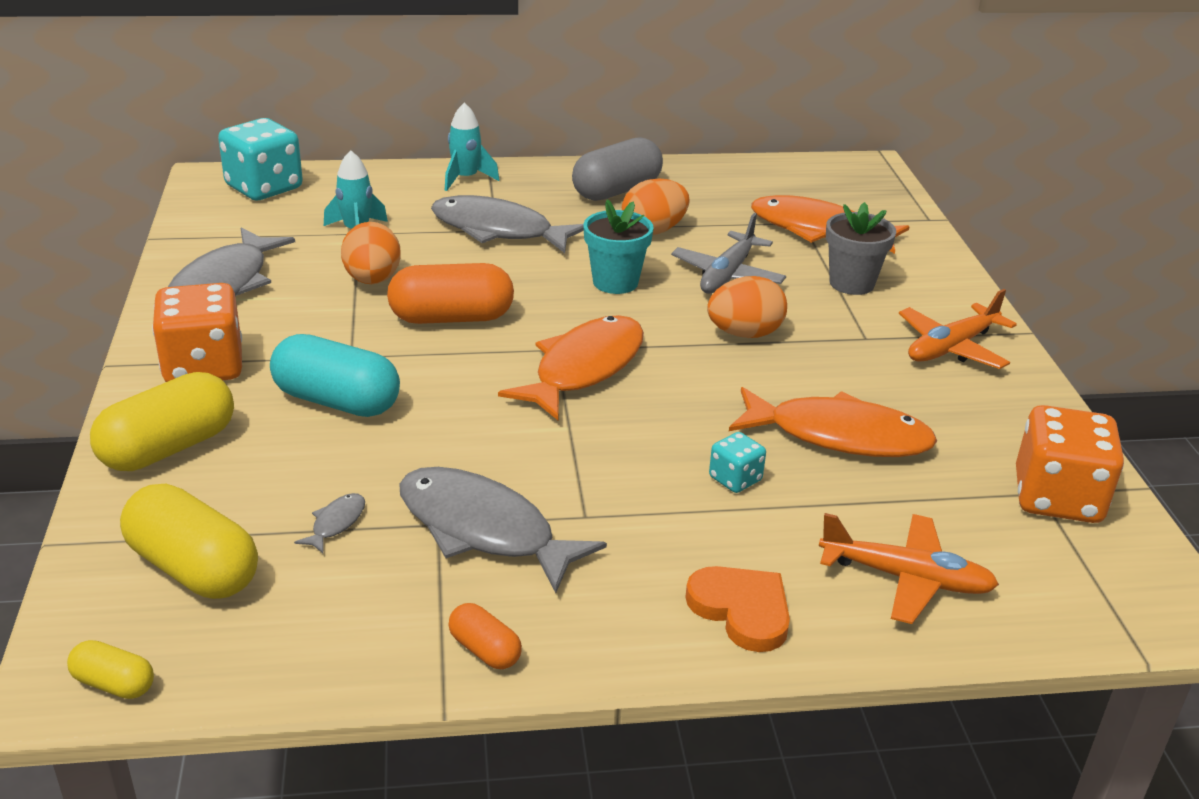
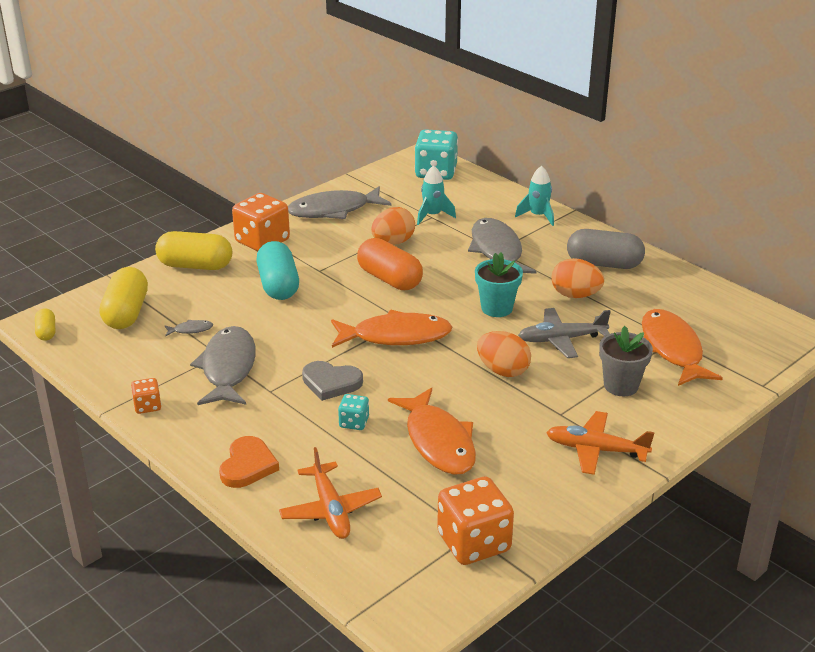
camera: 55 degrees right, 0 degrees up
(485, 650) = (147, 406): orange capsule -> orange dice
(626, 459) = (331, 383): none -> grey heart

